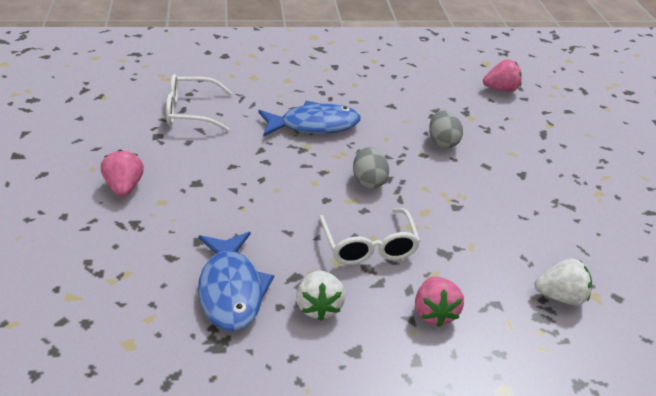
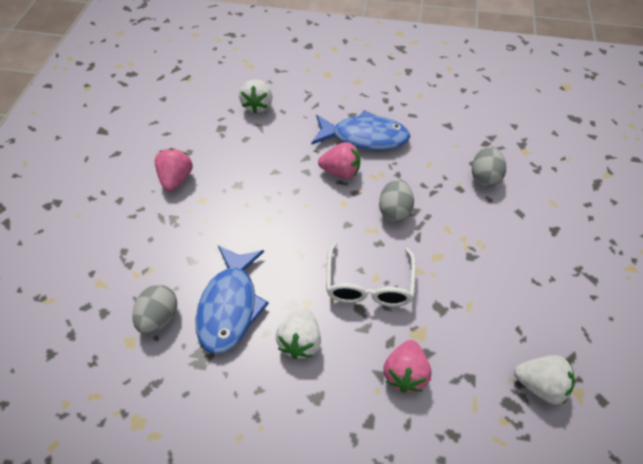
camera: 20 degrees right, 15 degrees up
(155, 315) = (159, 317): none -> grey egg
(190, 112) = (257, 105): white glasses -> white strawberry
(500, 89) = (570, 121): pink strawberry -> pink strawberry (341, 172)

